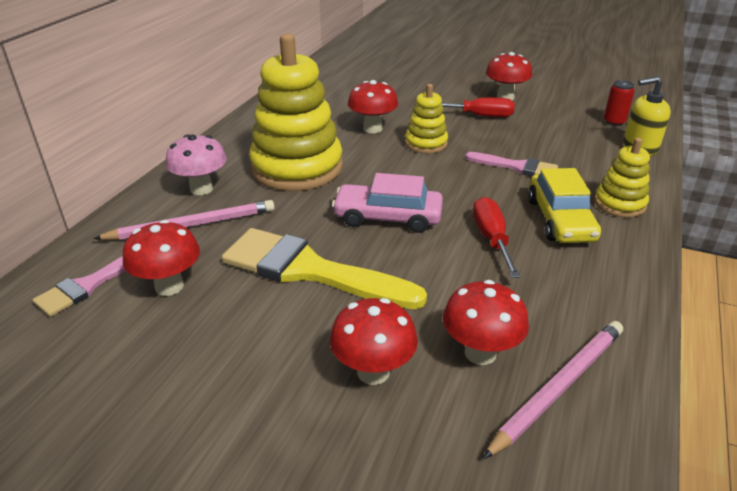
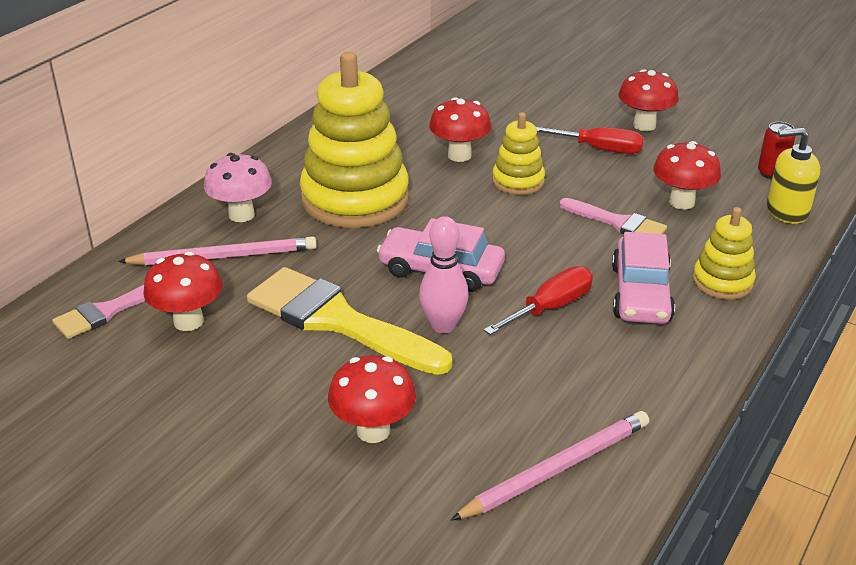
camera: 10 degrees right, 0 degrees up
(406, 264) = (443, 326): none -> pink bowling pin
(480, 353) = (489, 426): red mushroom -> red mushroom (681, 202)
(491, 239) = (550, 307): red screwdriver -> red screwdriver turned 45 degrees clockwise
(560, 220) = (640, 293): yellow car -> pink car

